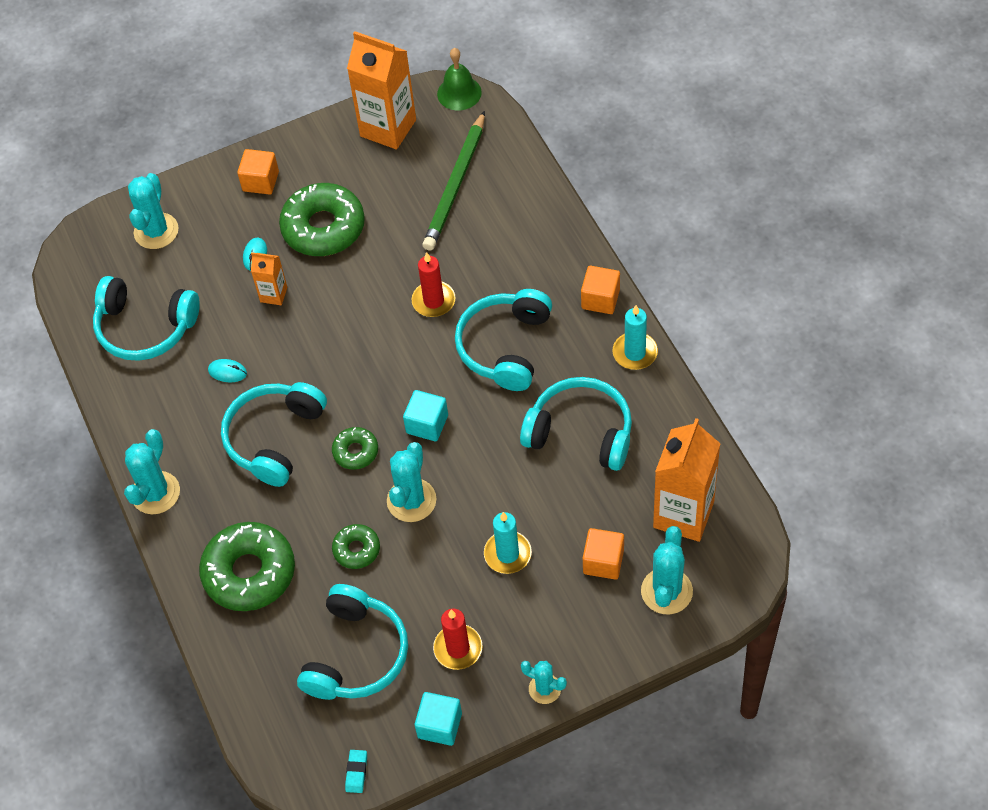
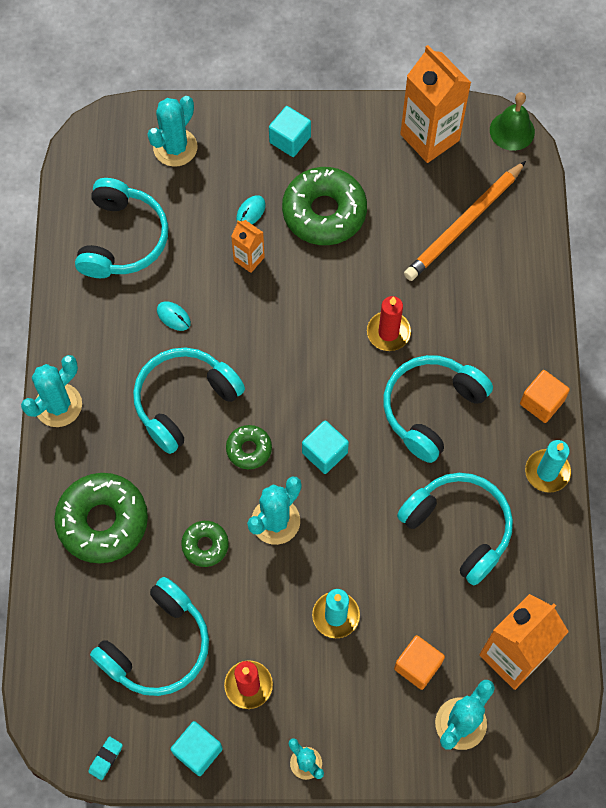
camera: 20 degrees right, 10 degrees up
(145, 327) = (122, 239): turquoise headphones -> turquoise headphones turned 120 degrees counterclockwise
(260, 181) = (290, 140): orange cube -> turquoise cube
(456, 185) = (464, 224): green pencil -> orange pencil

